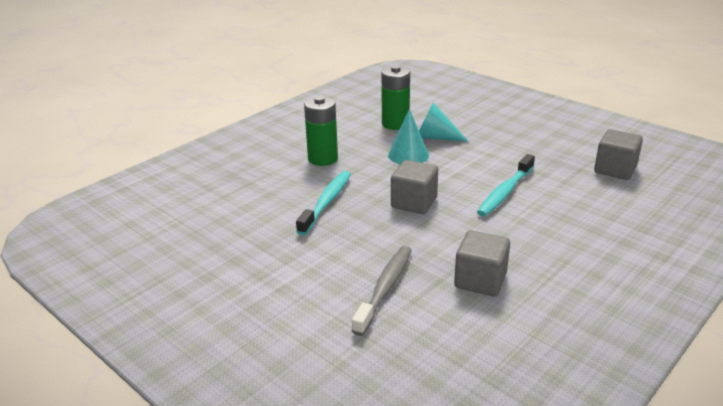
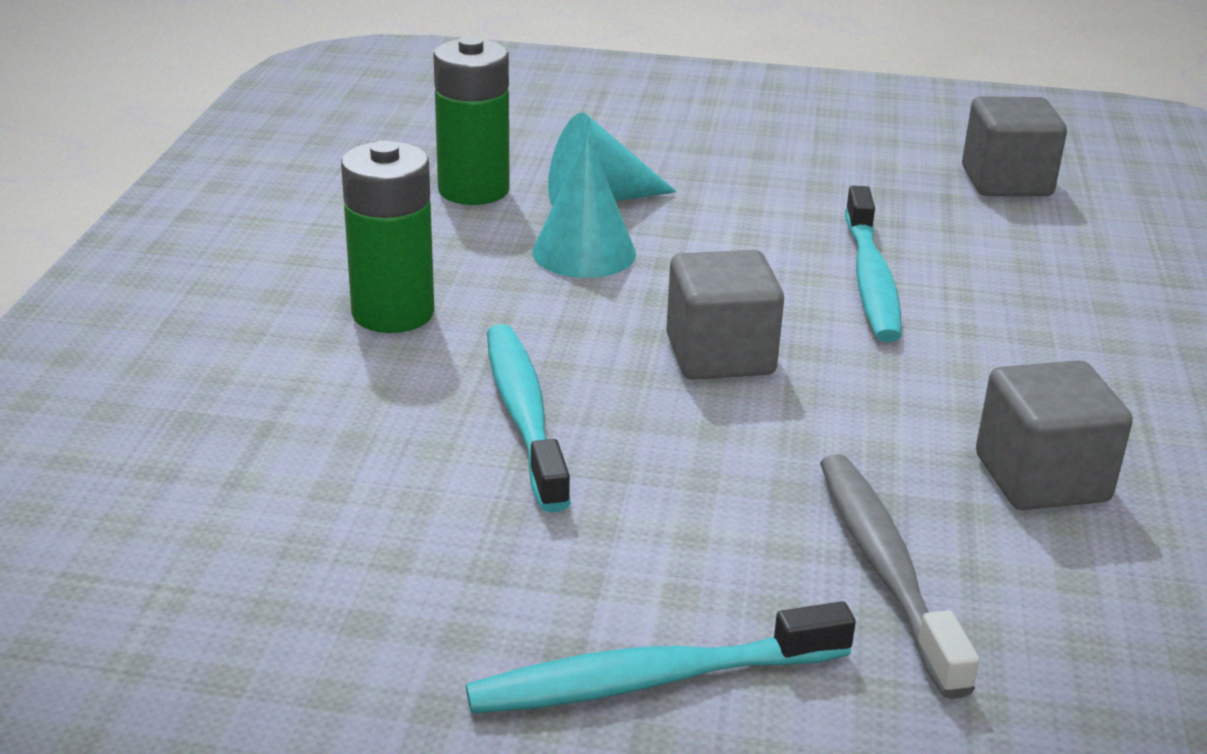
camera: 35 degrees left, 0 degrees up
(272, 292) = (650, 680): none -> turquoise toothbrush

